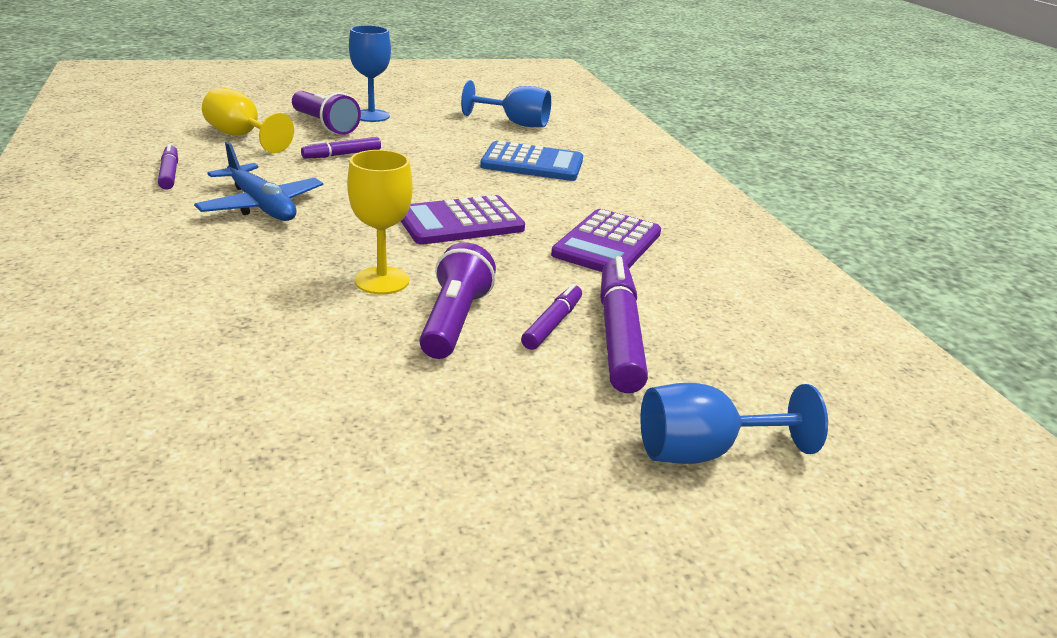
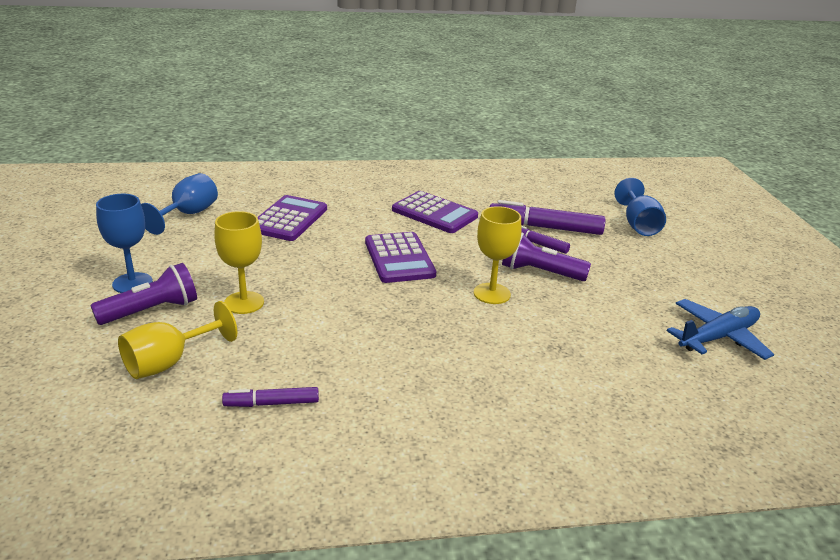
camera: 80 degrees left, 0 degrees up
(261, 206) = (361, 345): blue plane -> blue plane (718, 337)
(342, 155) = (244, 303): purple marker -> yellow goblet
(532, 163) = (288, 219): blue calculator -> purple calculator

